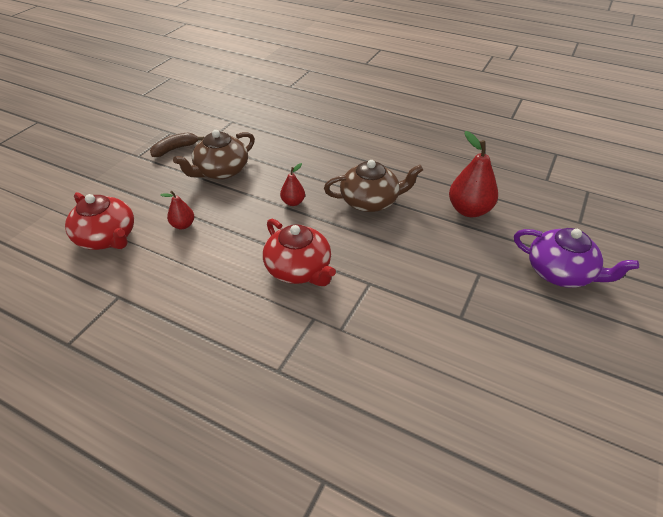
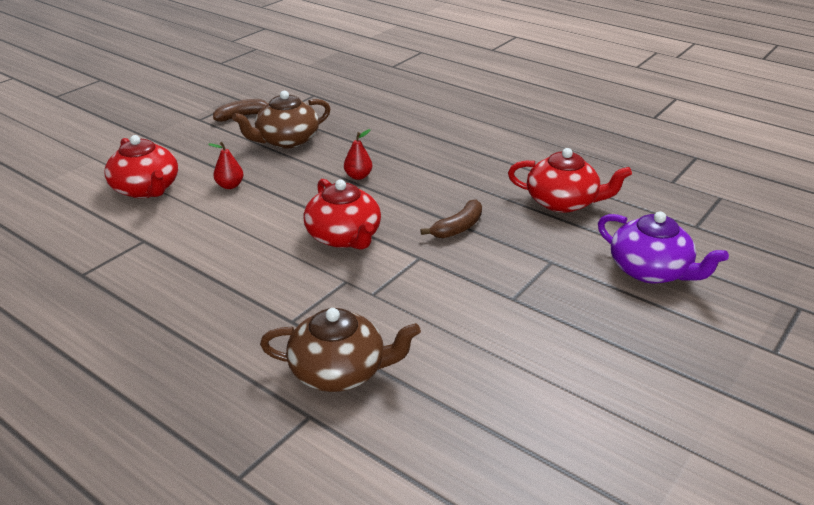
camera: 10 degrees right, 10 degrees down
(370, 201) = (448, 183): brown teapot -> brown teapot (339, 371)
(392, 247) = (458, 228): none -> brown banana
(469, 210) = (563, 202): red pear -> red teapot

